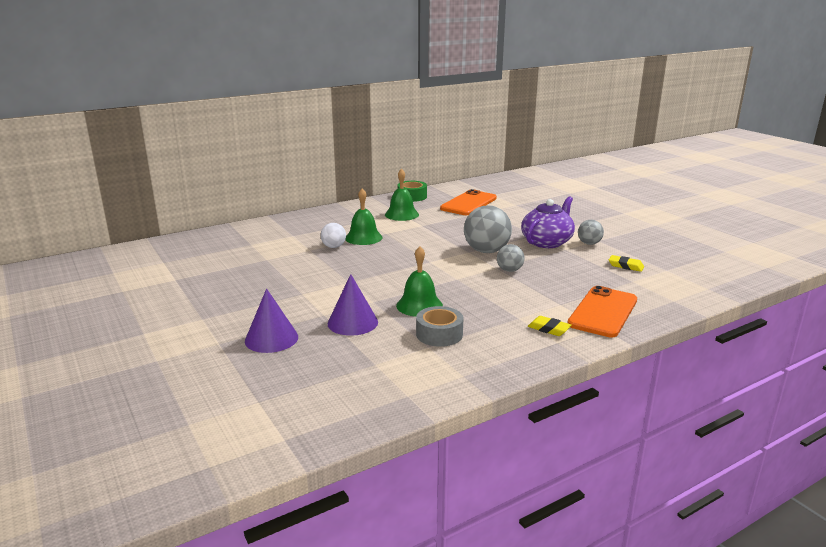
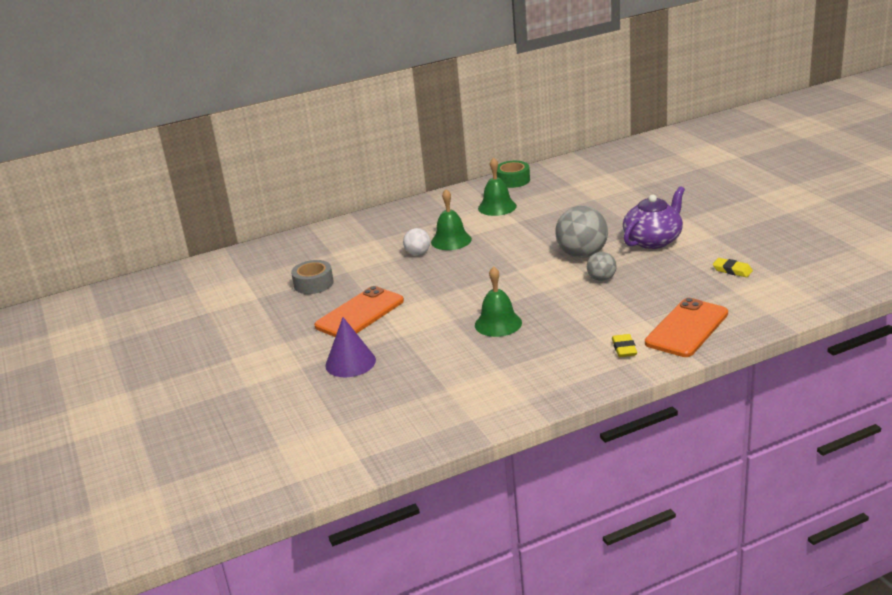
camera: 10 degrees right, 5 degrees up
(352, 322) = (429, 344): purple cone -> none
(439, 334) = (512, 356): grey tape -> grey tape (313, 284)
(468, 203) = (576, 188): orange phone -> orange phone (360, 313)
(549, 329) = (624, 348): yellow eraser -> yellow eraser turned 45 degrees clockwise
(589, 243) = (701, 241): grey ball -> none

